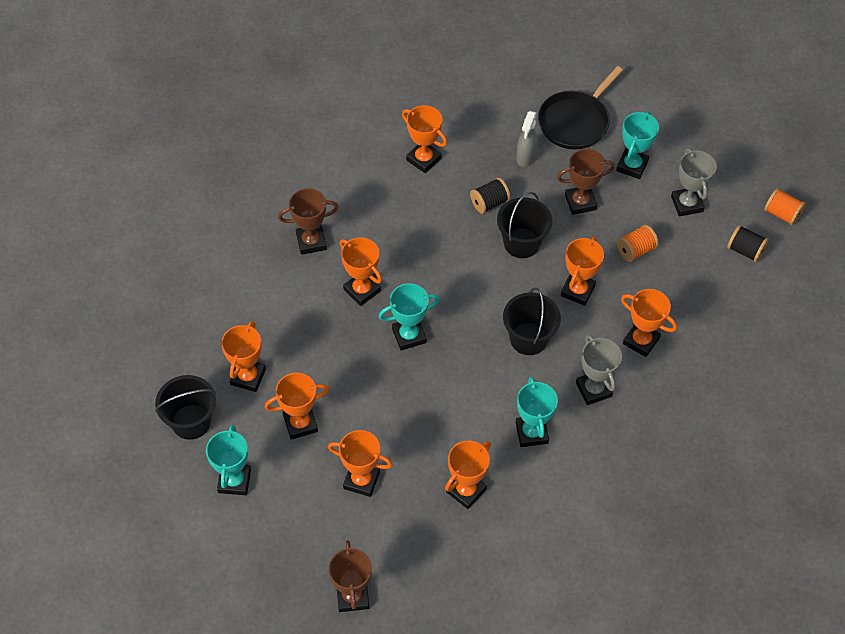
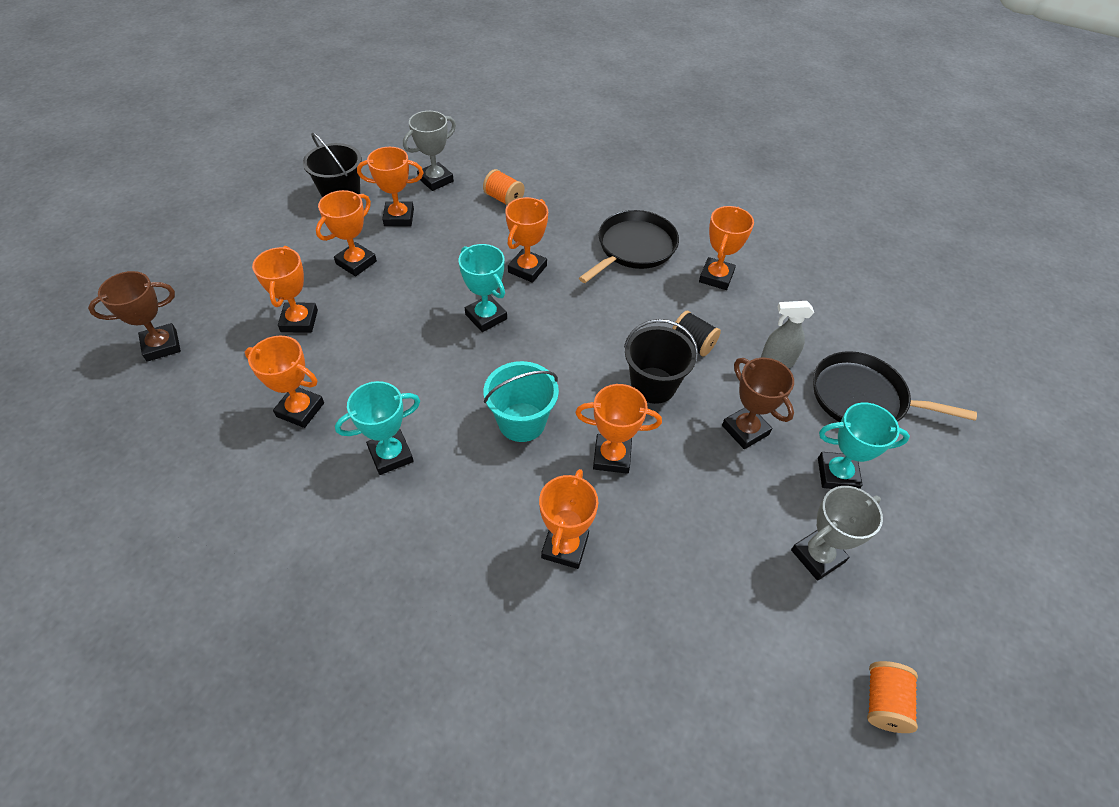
camera: 70 degrees right, 5 degrees down
(234, 481) = (284, 235): turquoise trophy -> none
(300, 423) = (356, 262): orange trophy -> orange trophy turned 75 degrees clockwise
(311, 242) = (568, 221): brown trophy -> none
(366, 204) = (634, 248): none -> black pan
(528, 339) = (522, 422): black bucket -> turquoise bucket
(593, 389) = (471, 507): grey trophy -> grey trophy (435, 180)
(635, 250) = (705, 508): orange spool -> orange spool (504, 199)
(745, 250) = (782, 657): black spool -> none

